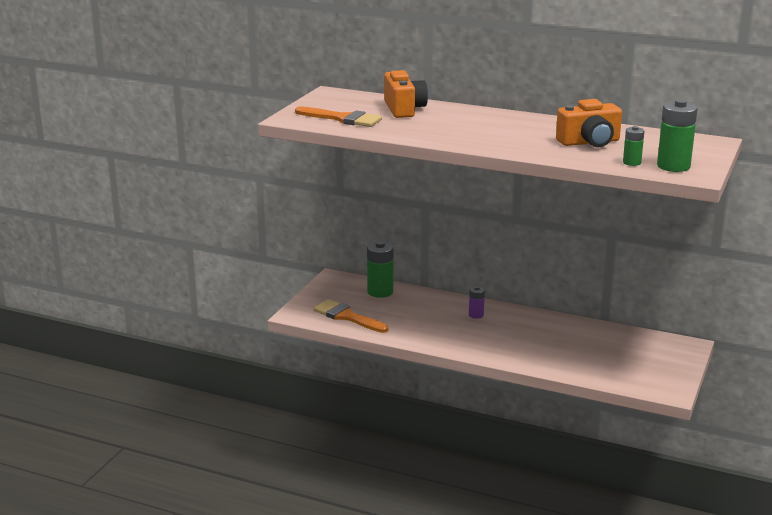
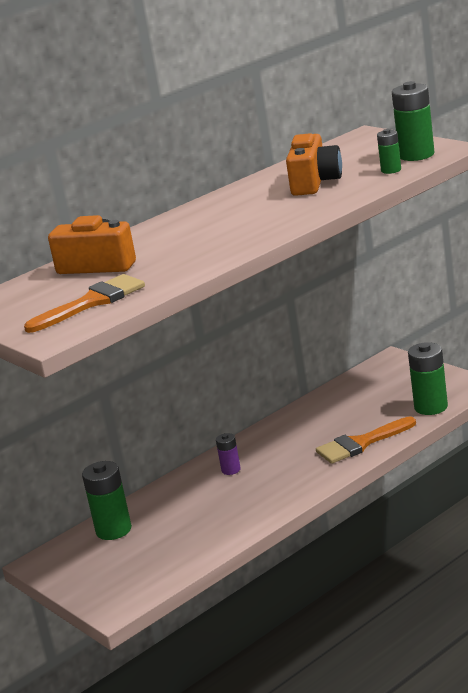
camera: 60 degrees left, 0 degrees up
(347, 316) = (156, 565): orange brush -> orange brush (361, 443)
(620, 379) = (431, 407): none -> green battery

